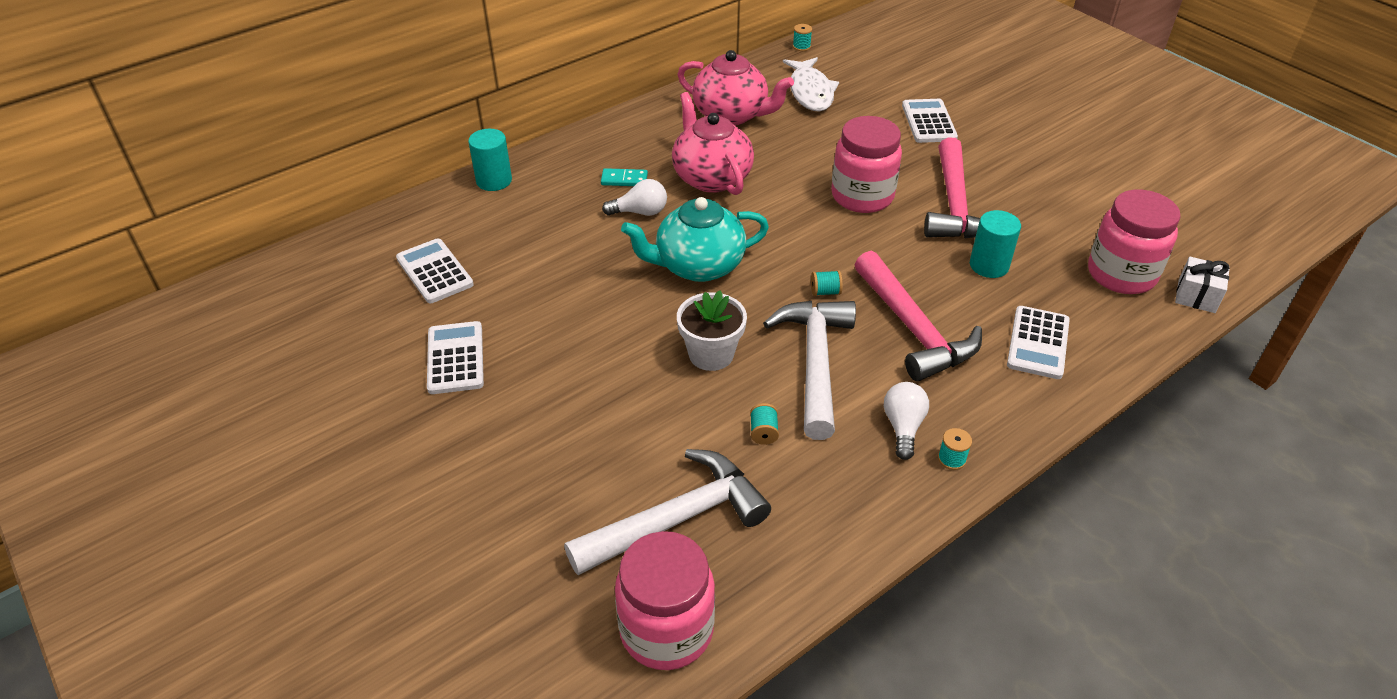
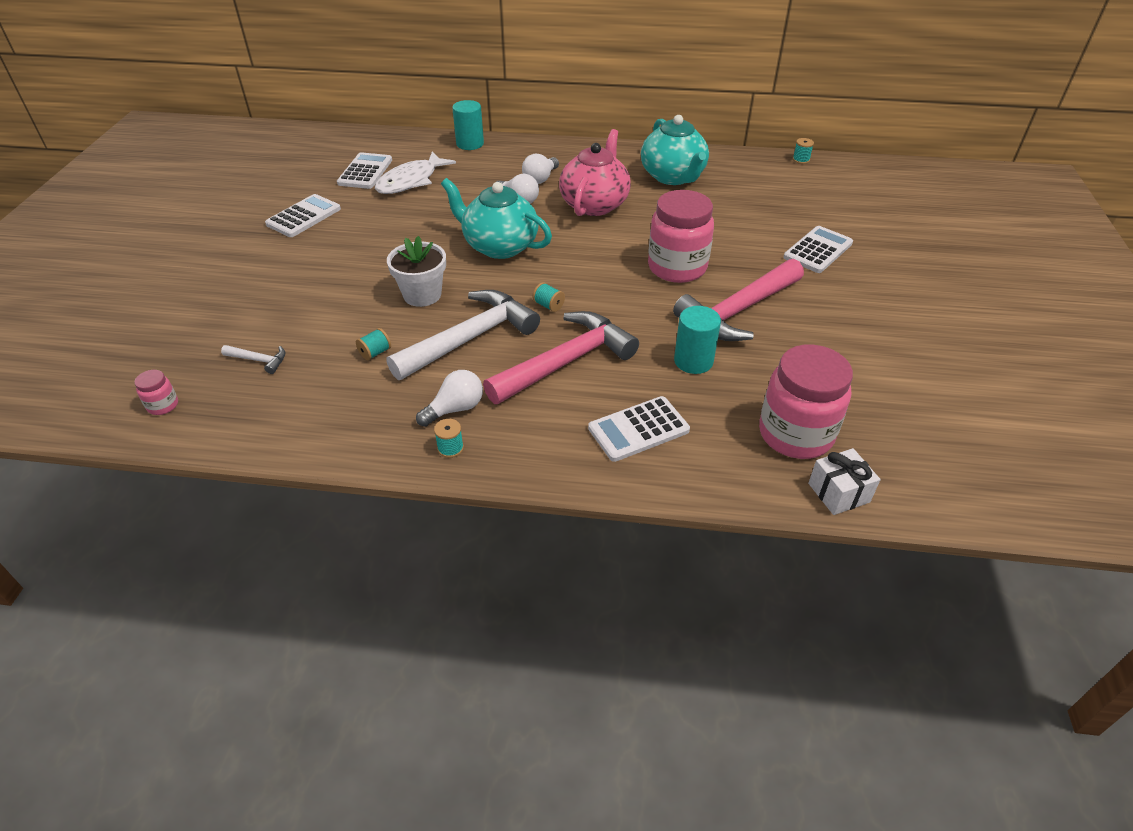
camera: 45 degrees right, 0 degrees up
(624, 179) = (540, 179): turquoise domino -> white light bulb
(666, 630) = (163, 405): pink jar -> pink jar, size x0.42
(676, 519) = (259, 360): white hammer -> white hammer, size x0.41
(731, 115) = (673, 177): pink teapot -> turquoise teapot
(810, 92) = (756, 189): white fish -> white fish (411, 181)
(913, 329) = (566, 362): pink hammer -> pink hammer turned 150 degrees counterclockwise

